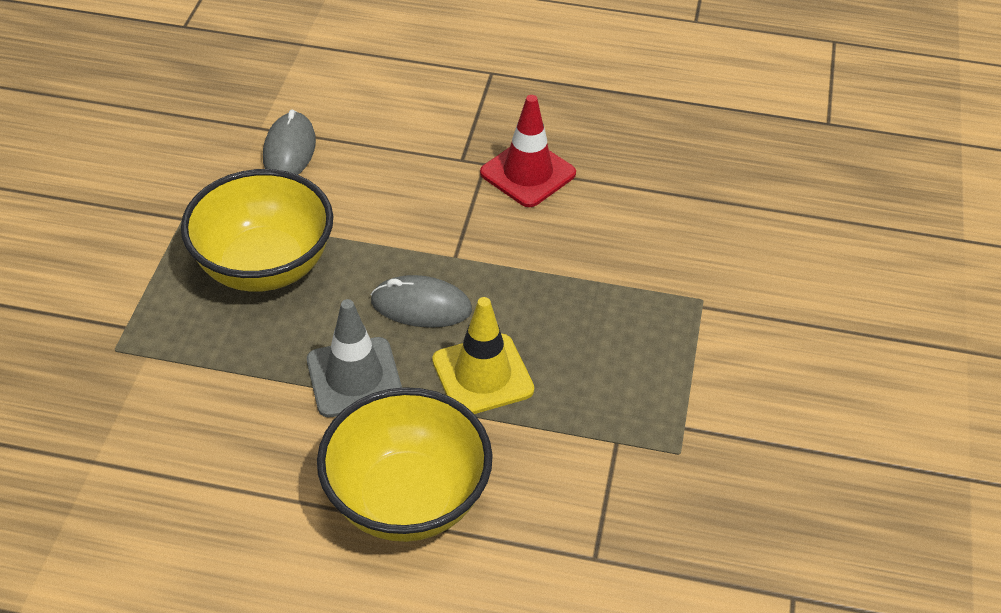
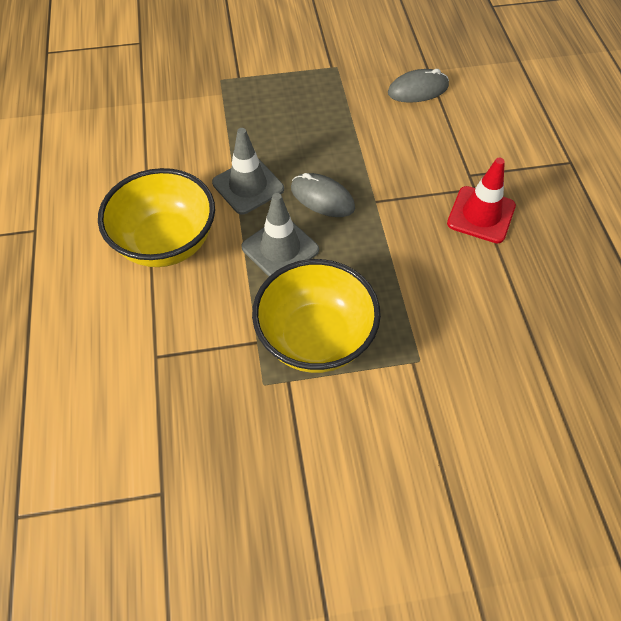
camera: 70 degrees right, 10 degrees up
(264, 266) = (314, 115): yellow bowl -> yellow bowl (315, 338)
(421, 306) = (322, 198): grey mouse -> grey mouse turned 45 degrees counterclockwise
(482, 375) = (280, 248): yellow traffic cone -> grey traffic cone

